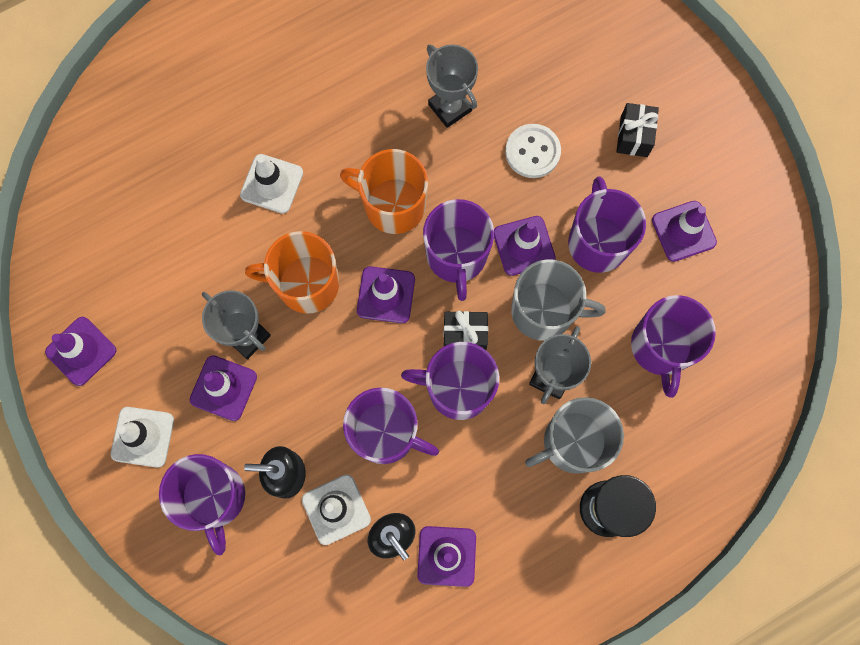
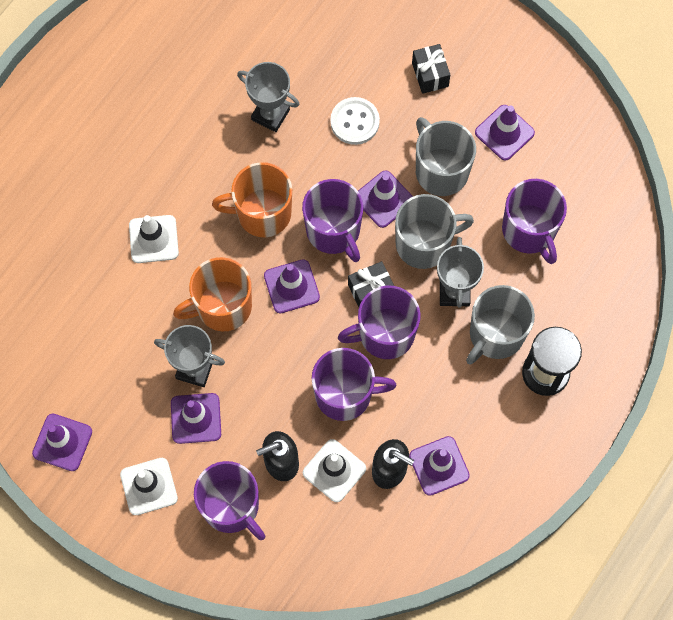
camera: 25 degrees left, 5 degrees down
(597, 242) = (441, 170): purple mug -> grey mug

